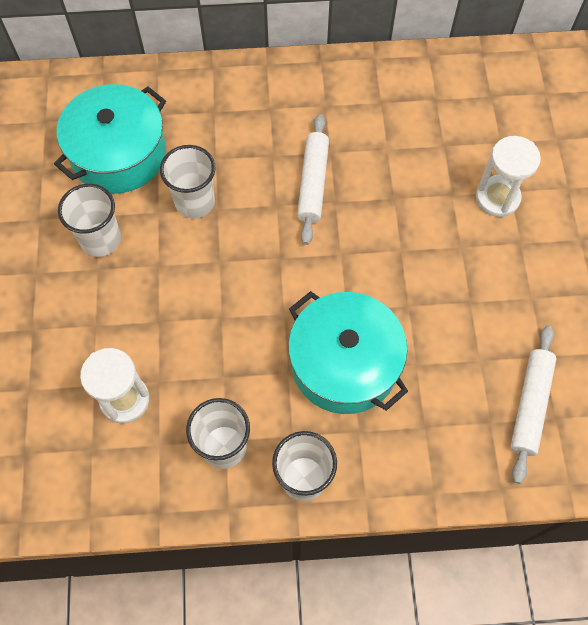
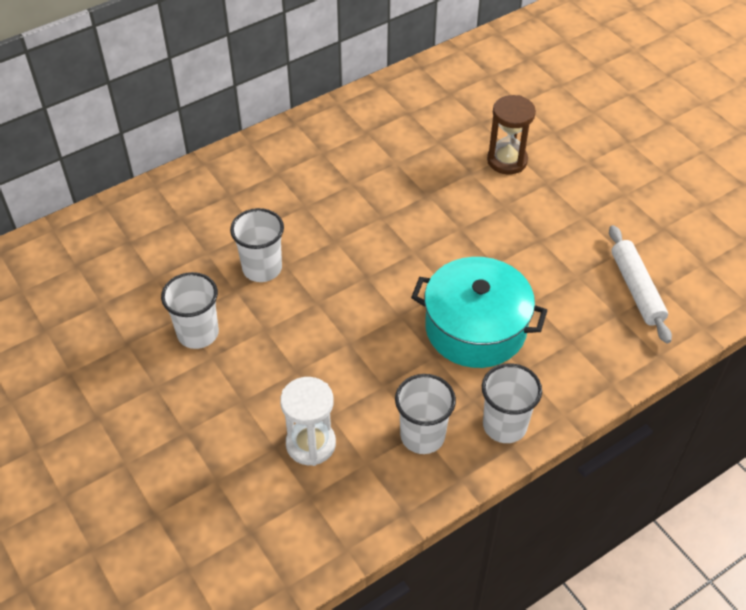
camera: 30 degrees left, 15 degrees down
(118, 154) = (166, 262): turquoise pot -> none
(313, 183) = (353, 212): white rolling pin -> none
(497, 198) = (507, 160): white hourglass -> brown hourglass

